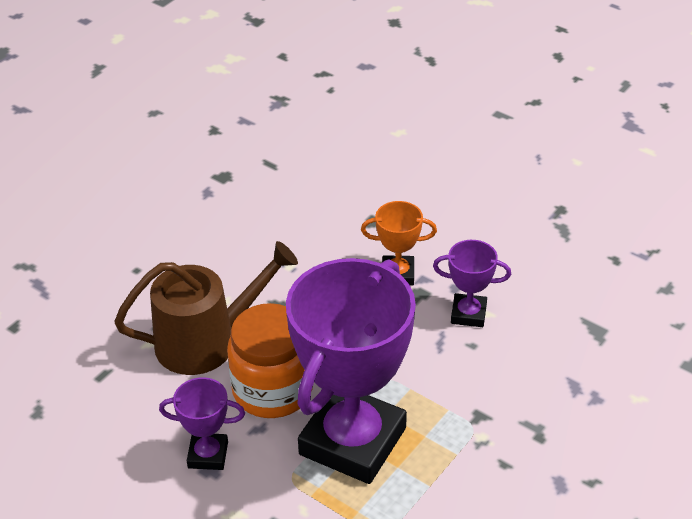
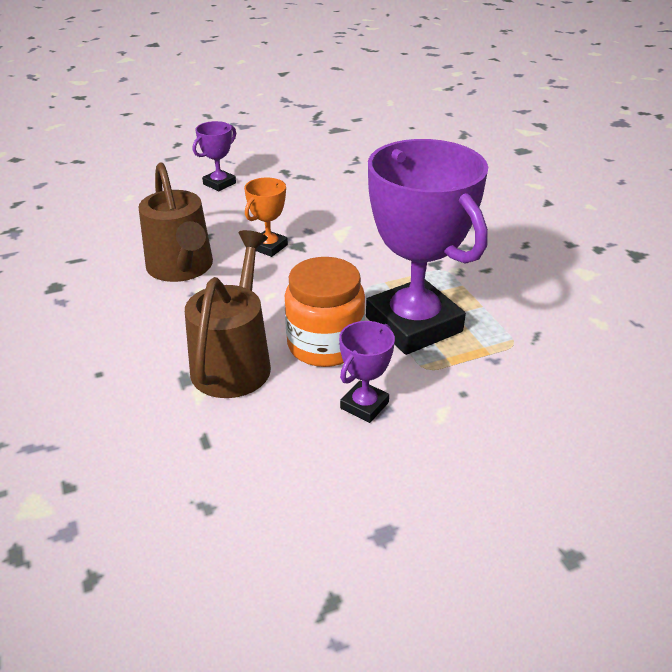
camera: 60 degrees left, 5 degrees down
(312, 235) = (182, 268): none -> brown watering can
(468, 314) = (339, 234): purple trophy -> purple trophy (219, 184)

